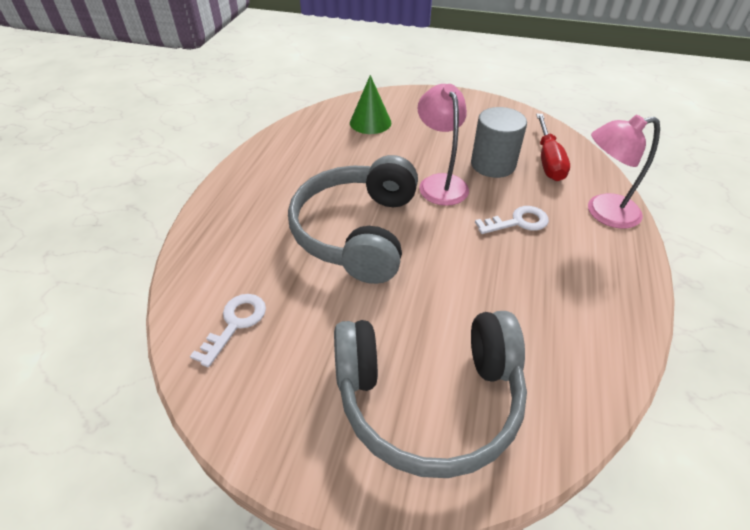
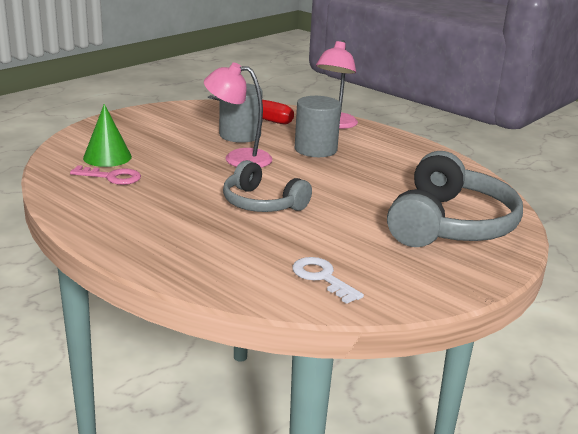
camera: 65 degrees left, 20 degrees down
(337, 139) = (112, 177): none -> pink key
(358, 232) = (262, 203): grey headphones -> grey headphones, size x0.61
(518, 222) = (315, 149): white key -> grey cylinder

